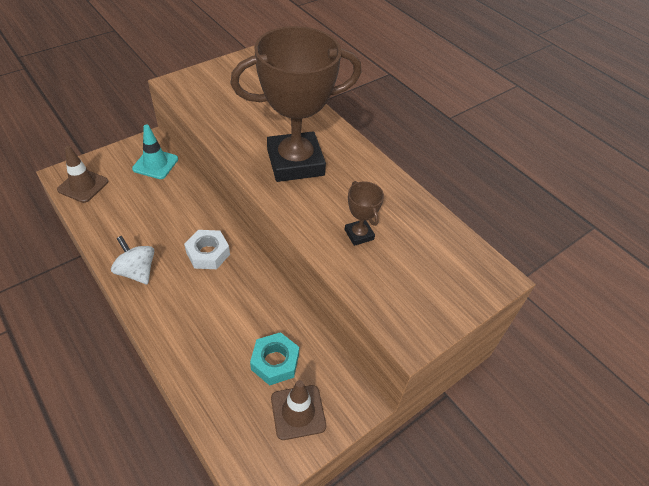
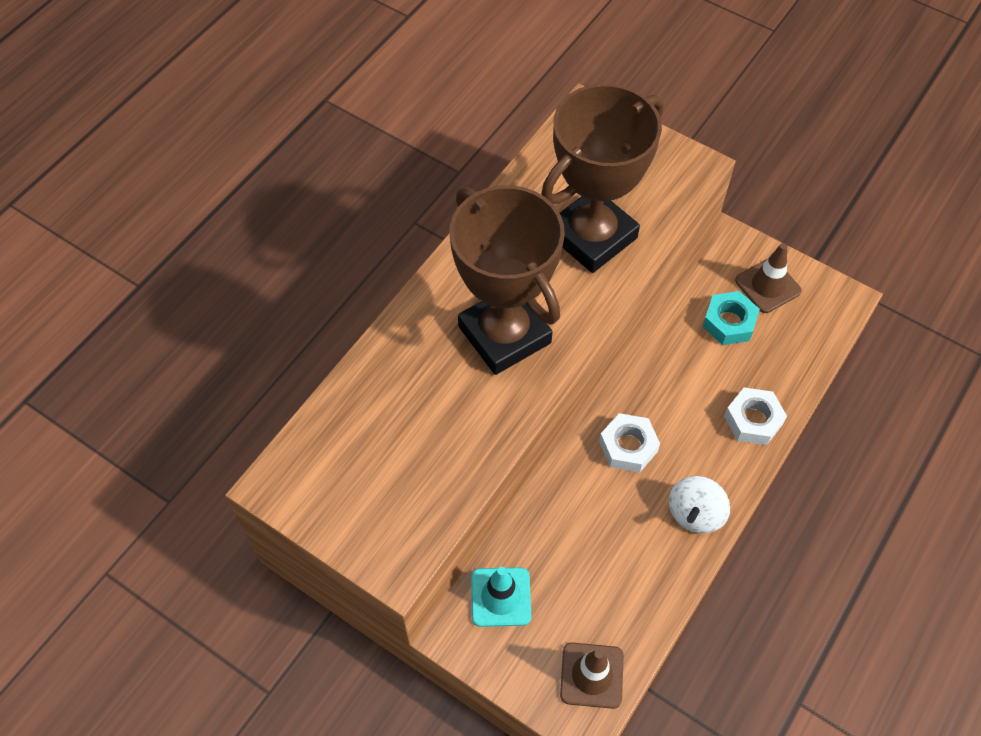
camera: 105 degrees left, 10 degrees up
(181, 339) = (753, 420): none -> white nut
(359, 234) = (592, 236): brown trophy -> brown trophy, size x2.41

